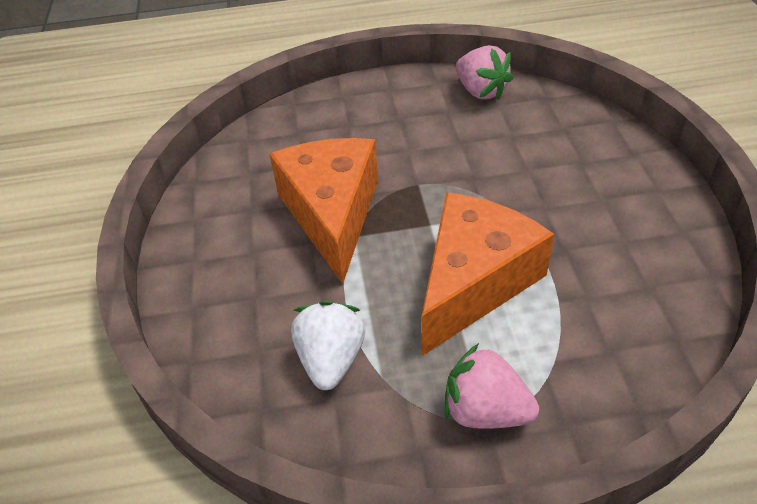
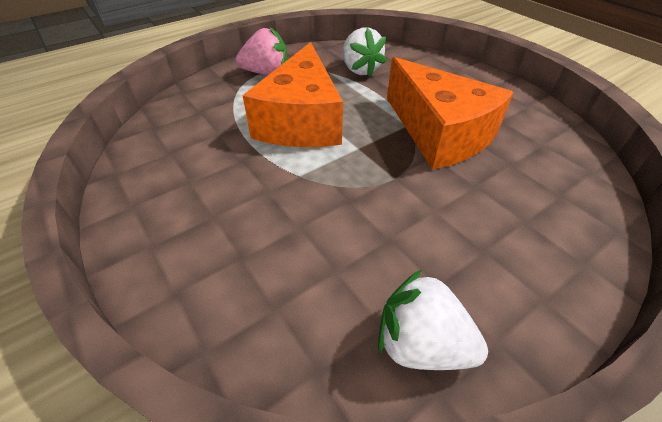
camera: 150 degrees right, 0 degrees up
(481, 91) = (421, 344): pink strawberry -> white strawberry

